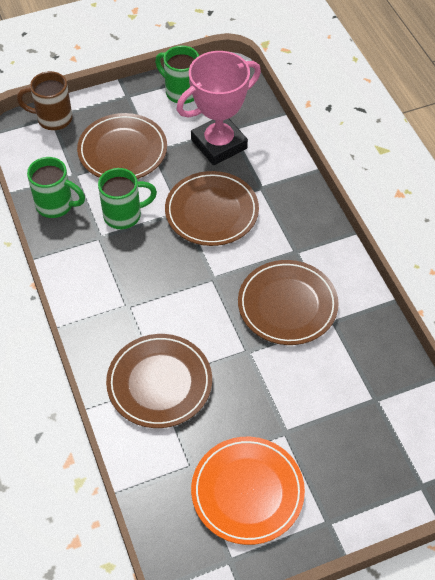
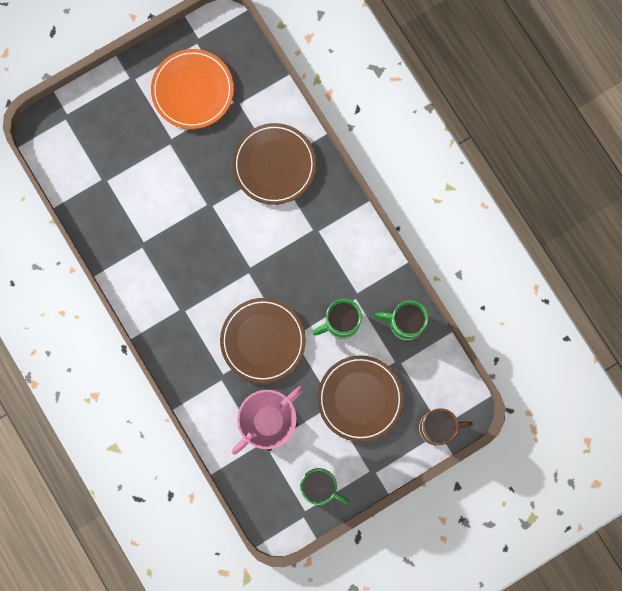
camera: 170 degrees right, 25 degrees up
(287, 305) = (183, 254): brown plate -> none

